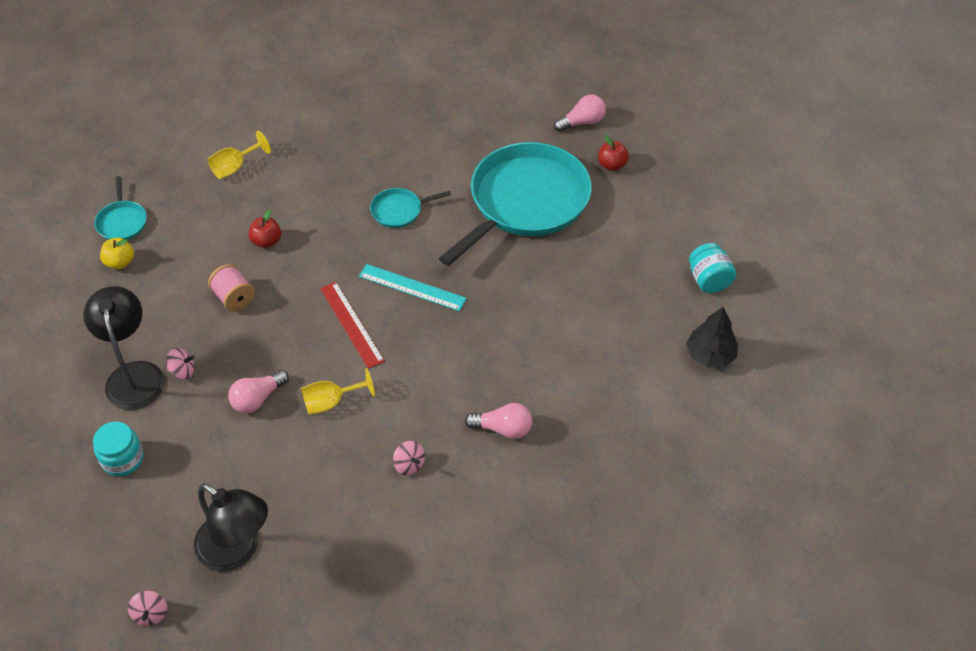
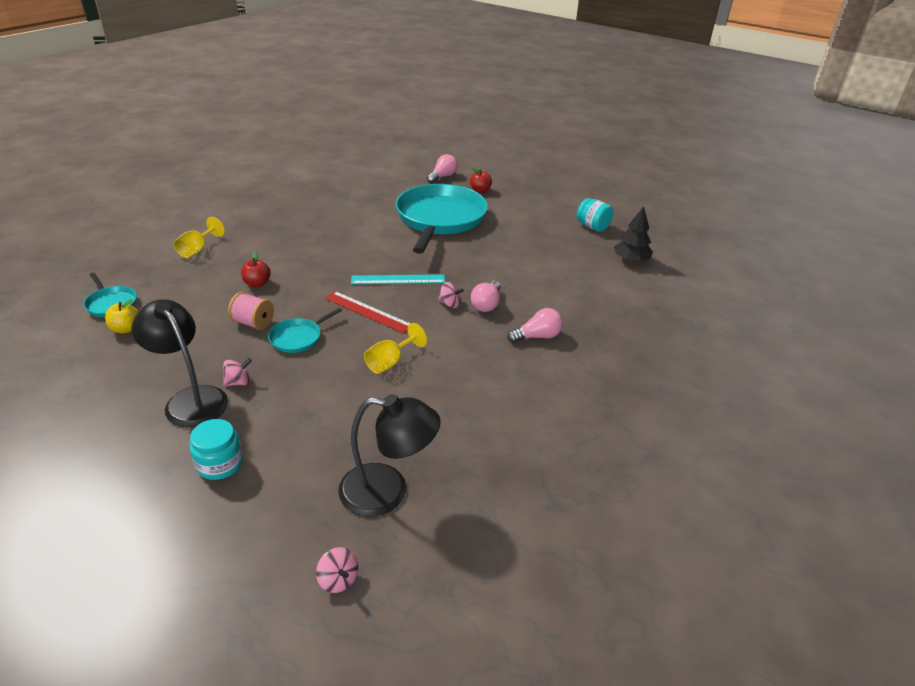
camera: 30 degrees left, 15 degrees down
(258, 399) = (324, 379): pink light bulb -> pink light bulb (486, 304)
(399, 210) = (352, 243): turquoise pan -> turquoise pan (298, 337)
(409, 465) = (487, 380): pink spinning top -> pink spinning top (450, 304)

